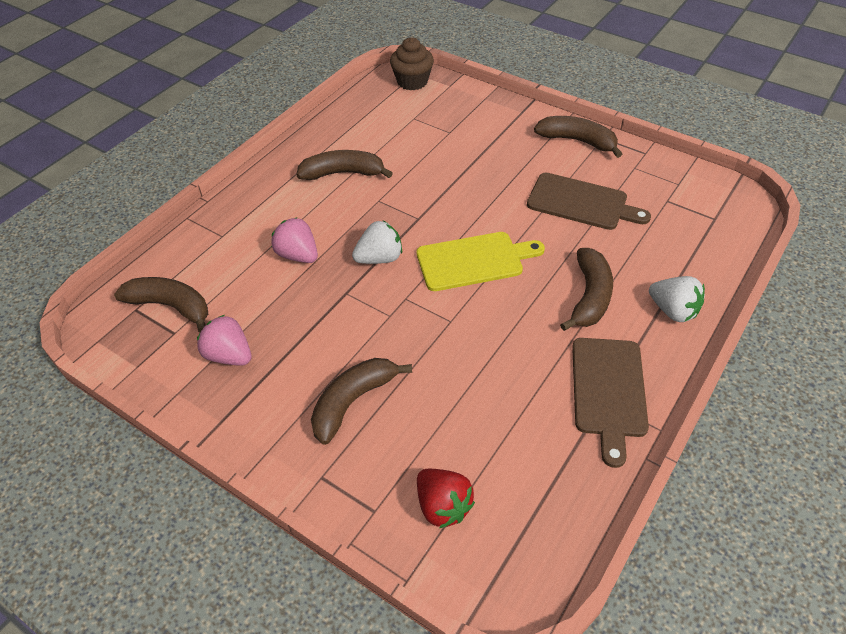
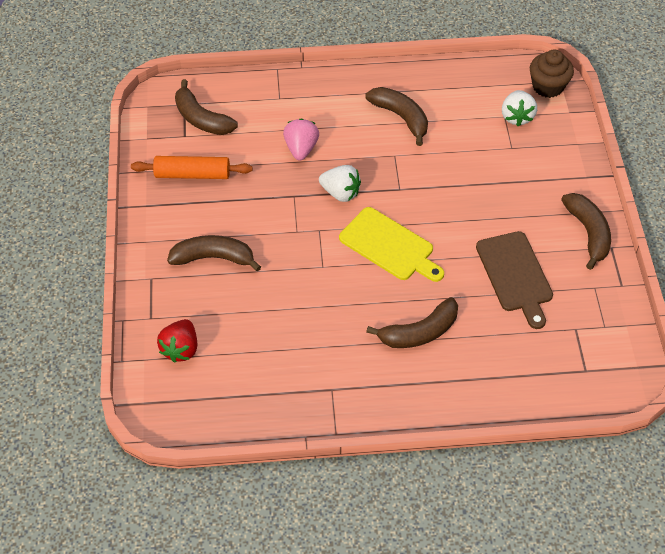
camera: 50 degrees right, 5 degrees up
(171, 306) = (201, 119): brown banana -> brown banana turned 150 degrees clockwise
(229, 355) = (192, 174): pink strawberry -> orange rolling pin
(608, 391) = (342, 388): brown cutting board -> none
(673, 311) = (453, 390): white strawberry -> white strawberry (516, 117)

